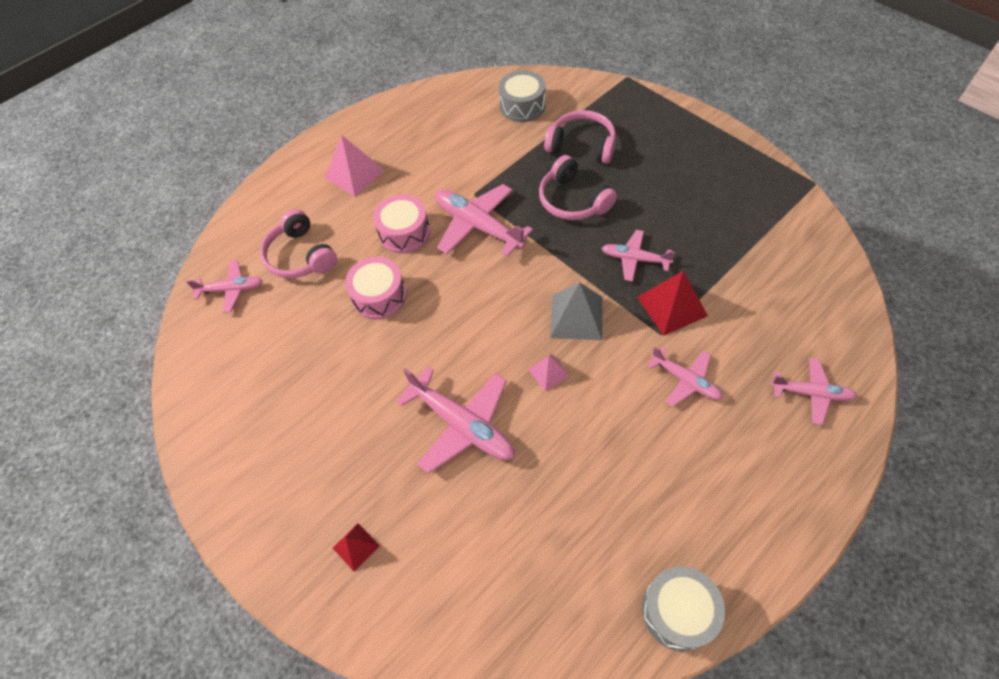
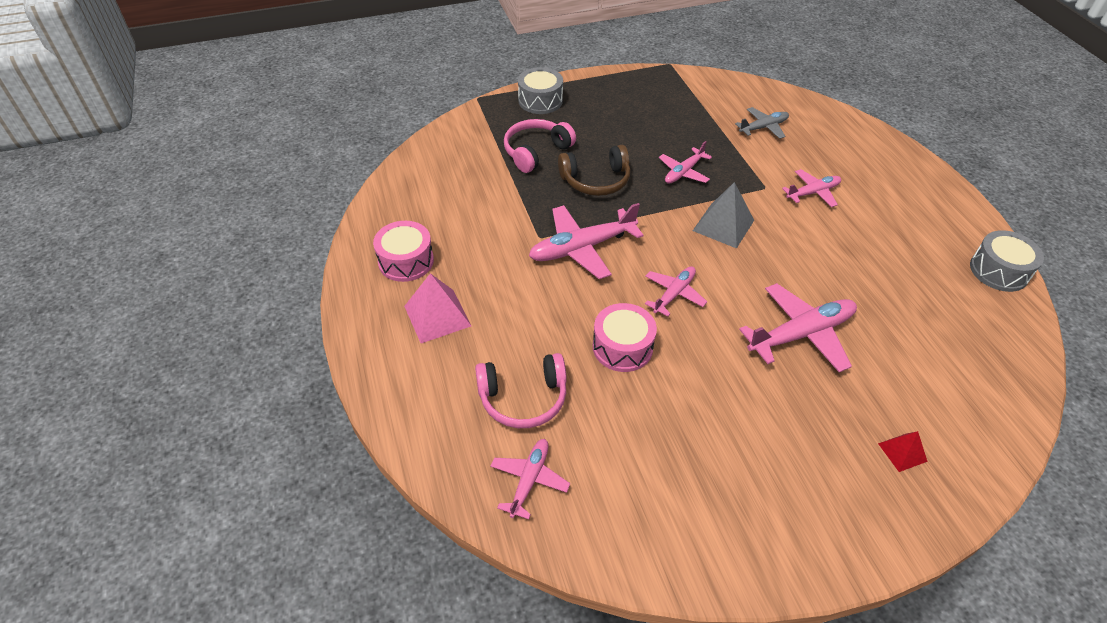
camera: 70 degrees left, 10 degrees down
(404, 233) = (552, 302): pink drum -> pink drum (406, 261)
(522, 106) = (453, 167): grey drum -> grey drum (540, 101)
(548, 372) = (771, 262): pink pyramid -> none
(572, 200) = (596, 181): pink headphones -> brown headphones
(672, 306) = (741, 172): red pyramid -> none
(768, 302) = (763, 127): none -> grey plane
(811, 393) = (848, 143): pink plane -> pink plane (674, 294)

